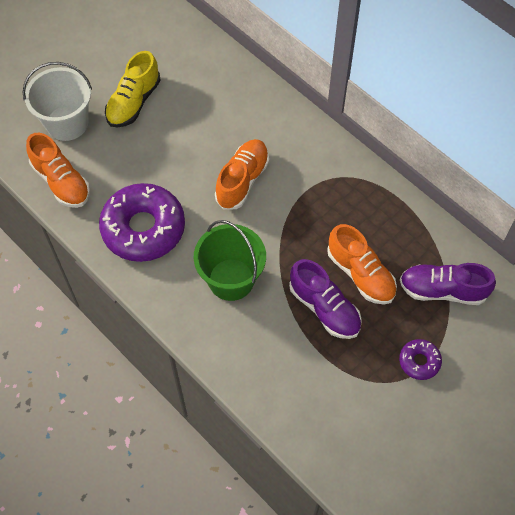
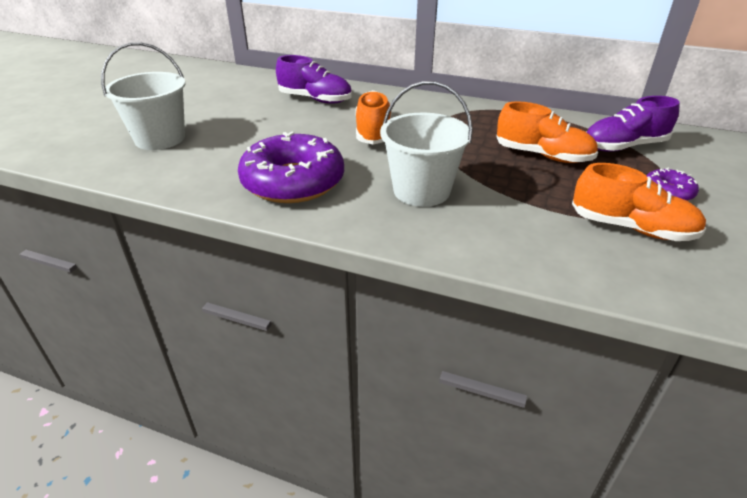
camera: 25 degrees left, 25 degrees down
(61, 182) = (173, 174): orange shoe -> orange shoe (631, 228)
(133, 102) = (227, 115): yellow shoe -> none
(231, 279) = (421, 191): green bucket -> white bucket
(324, 308) = (536, 184): purple shoe -> purple shoe (315, 99)

